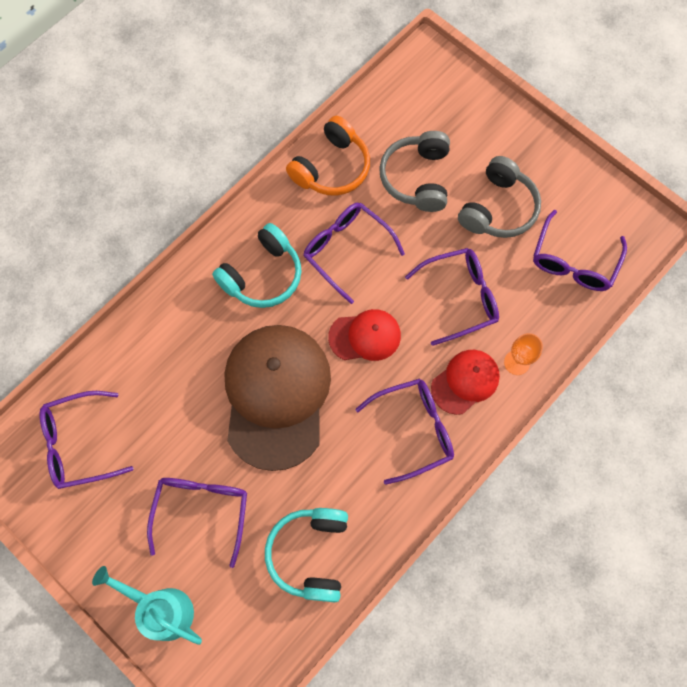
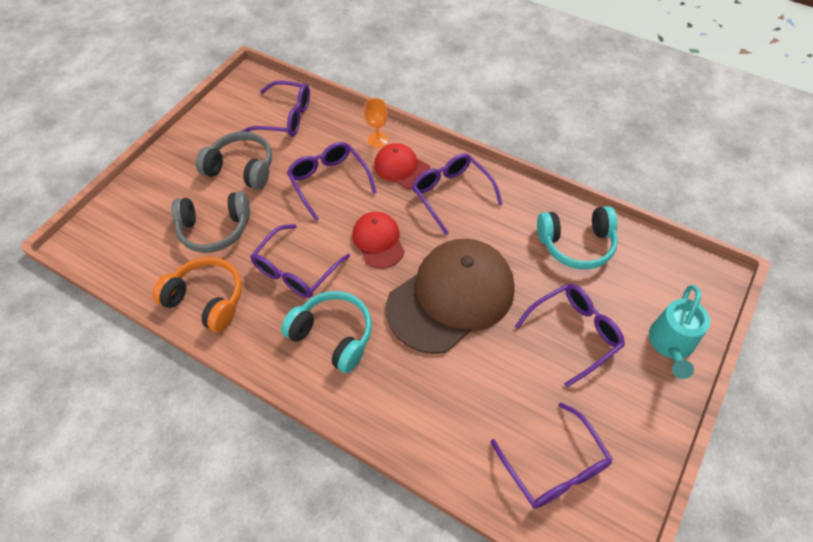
camera: 100 degrees left, 15 degrees down
(202, 510) = (575, 333): purple glasses -> purple glasses turned 150 degrees clockwise
(276, 396) = (451, 297): brown cap -> brown cap turned 150 degrees clockwise

